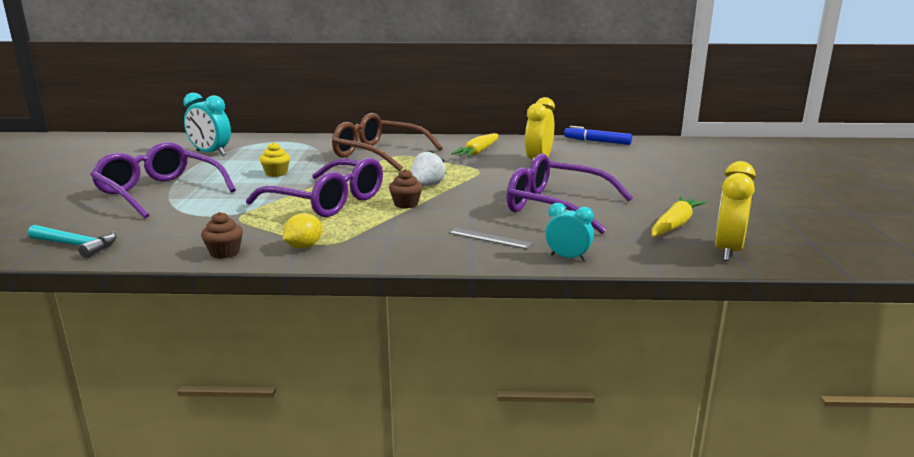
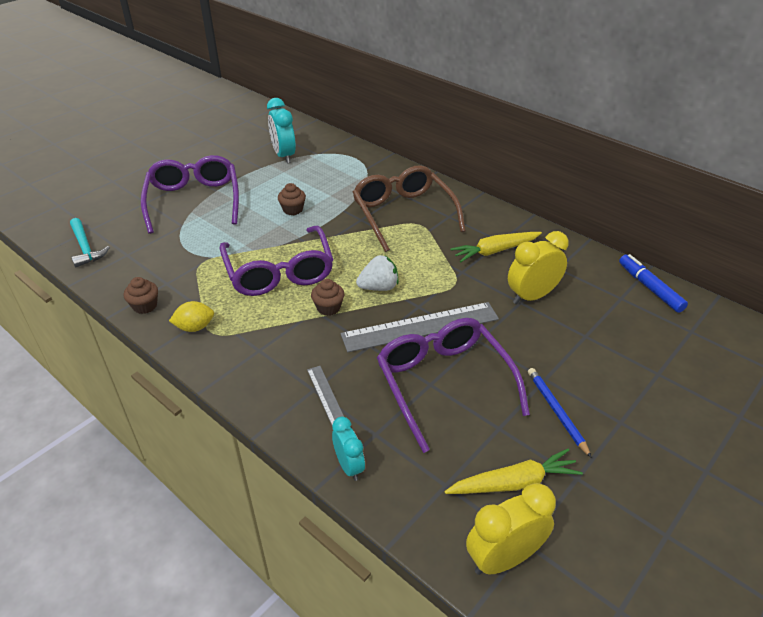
camera: 40 degrees right, 20 degrees up
(276, 173) = (293, 210): yellow cupcake -> brown cupcake
(492, 192) = (420, 327): none -> grey ruler
(642, 194) = (557, 412): none -> blue pencil

